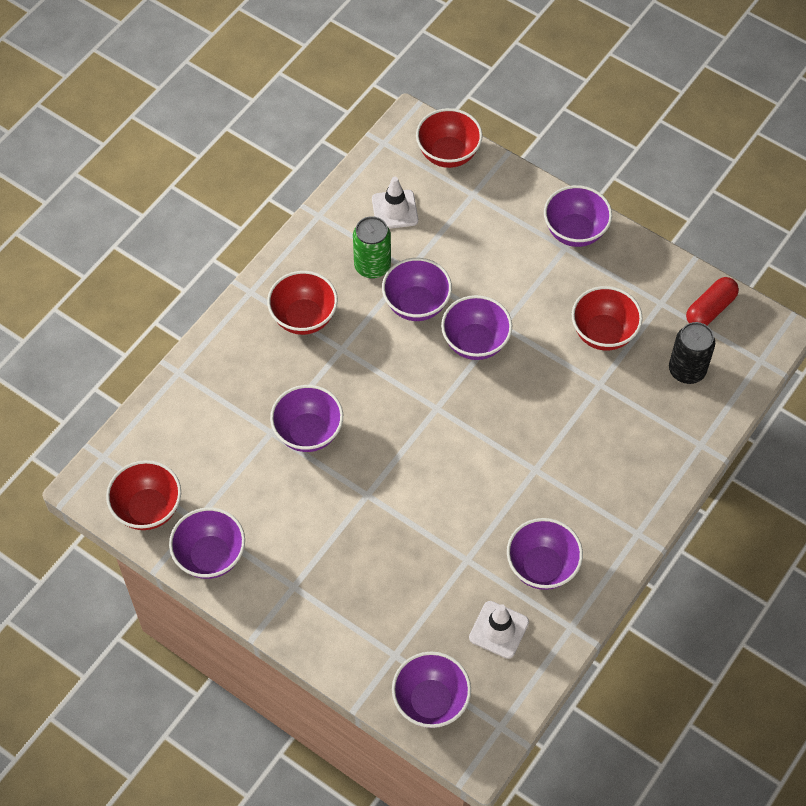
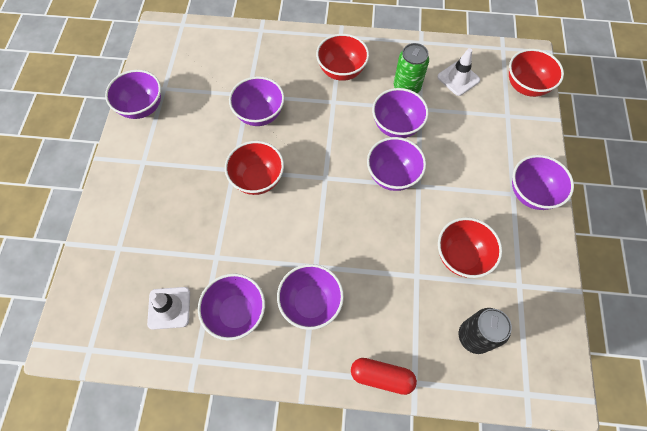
camera: 60 degrees right, 5 degrees up
(148, 509) = (159, 61): red bowl -> red bowl (257, 179)
(430, 701) = (91, 290): purple bowl -> purple bowl (311, 303)
(710, 309) = (543, 327): red capsule -> red capsule (381, 377)

